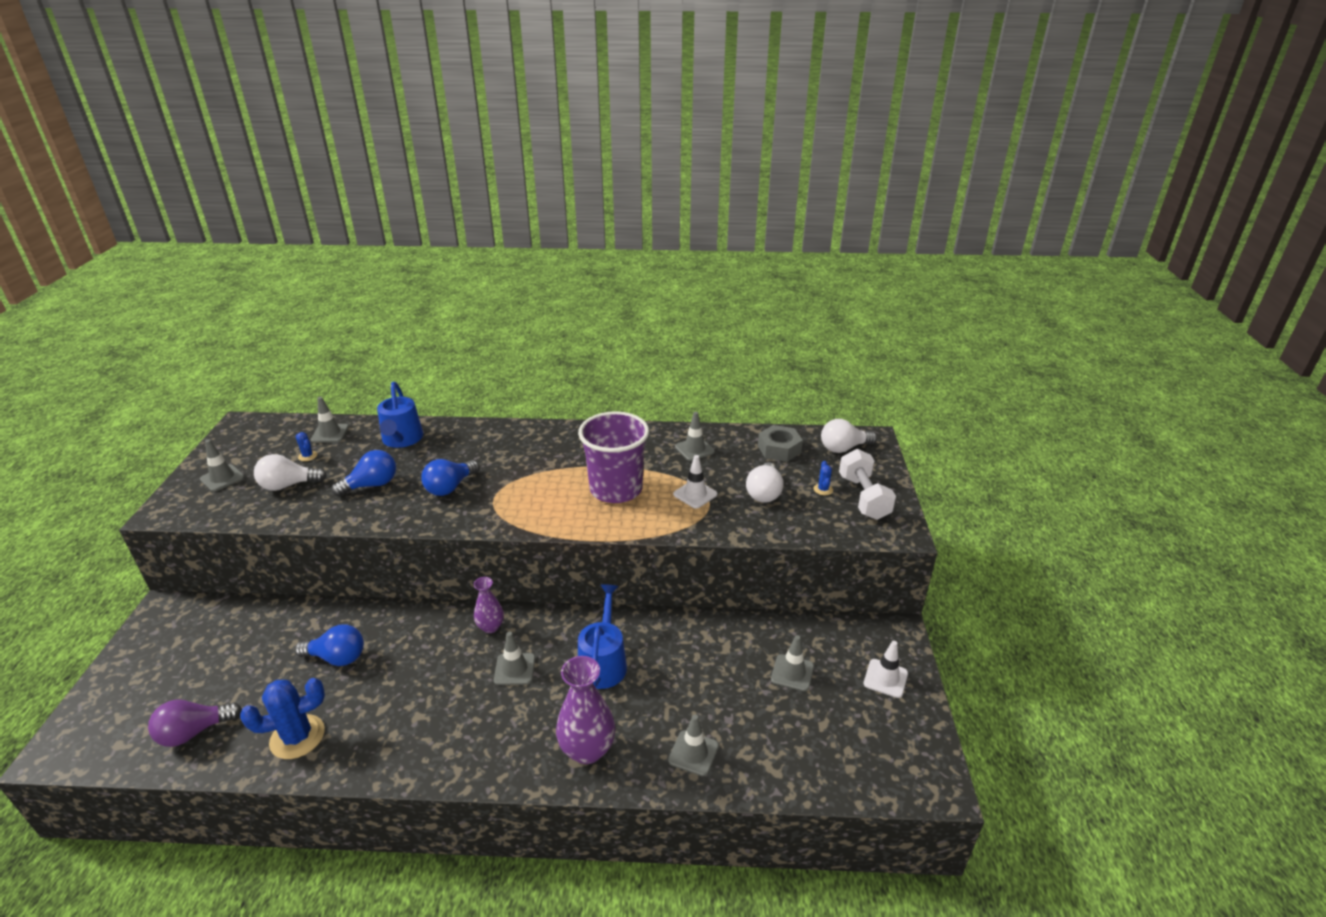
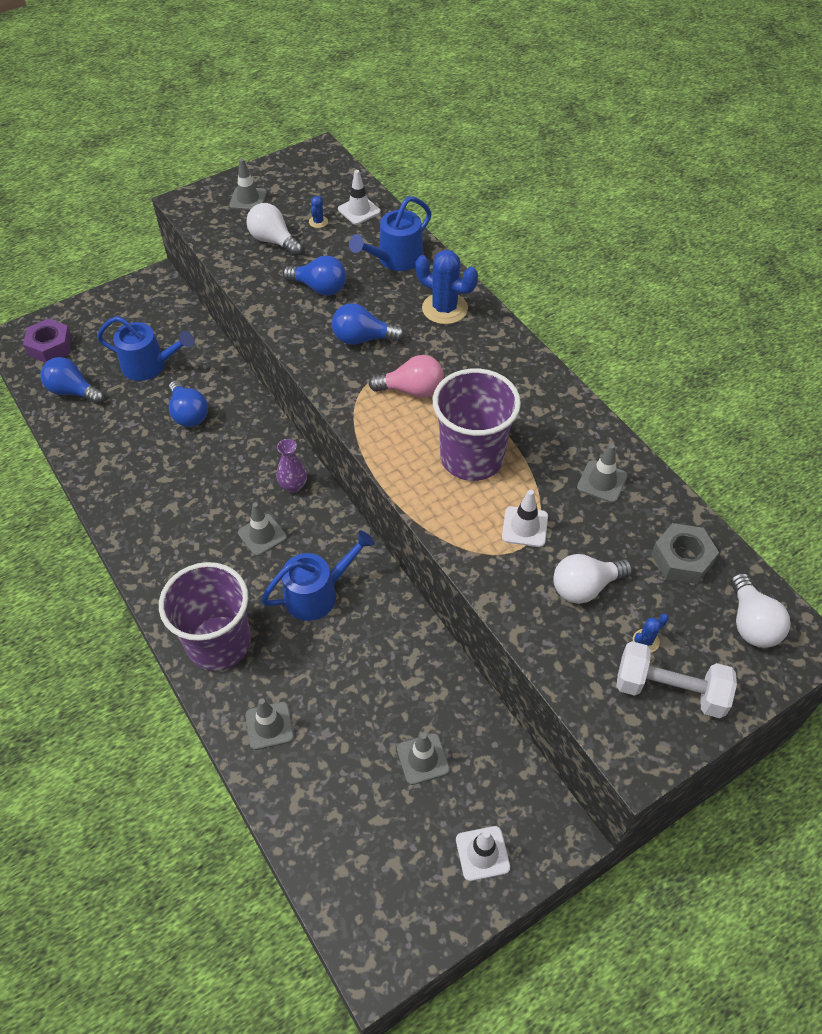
camera: 55 degrees right, 20 degrees up
(112, 725) = (50, 346): none -> purple nut
(194, 732) = (73, 391): purple light bulb -> blue light bulb
(248, 659) = (149, 365): none -> blue watering can
(297, 737) = (107, 450): blue cactus -> blue cactus (444, 309)
(330, 433) = (359, 210): grey traffic cone -> white traffic cone
(527, 487) = (412, 390): none -> pink light bulb
(587, 750) = (219, 643): purple vase -> purple cup
(843, 448) = (751, 623): white light bulb -> white light bulb turned 135 degrees counterclockwise
(863, 497) = (669, 690): white dumbbell -> white dumbbell turned 60 degrees clockwise

